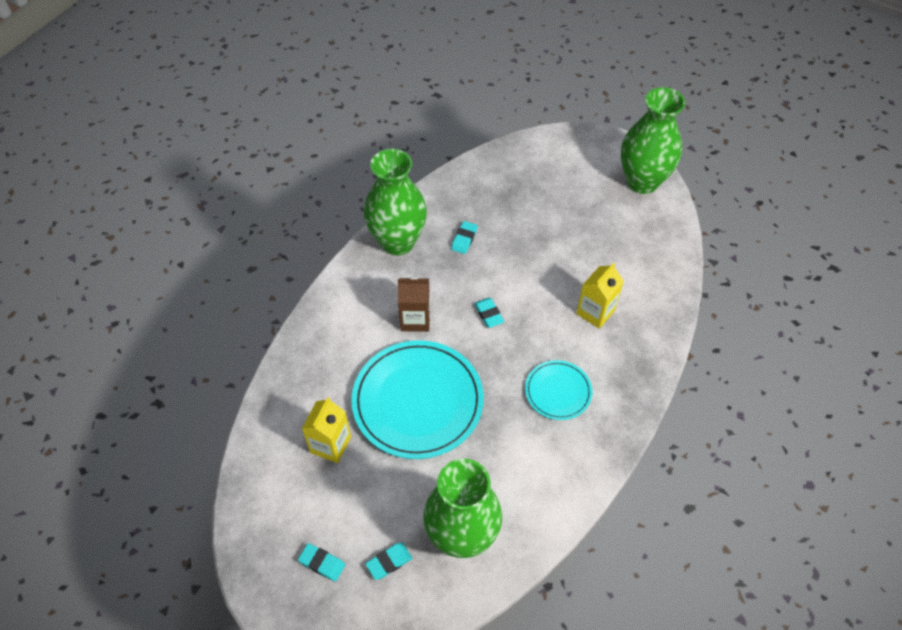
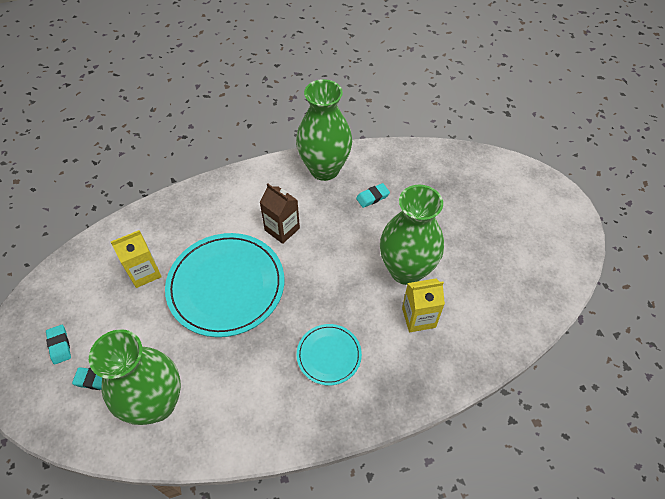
camera: 40 degrees right, 0 degrees up
(488, 314) = (336, 261): turquoise eraser -> none
(642, 181) = (561, 244): green vase -> green vase (406, 270)

